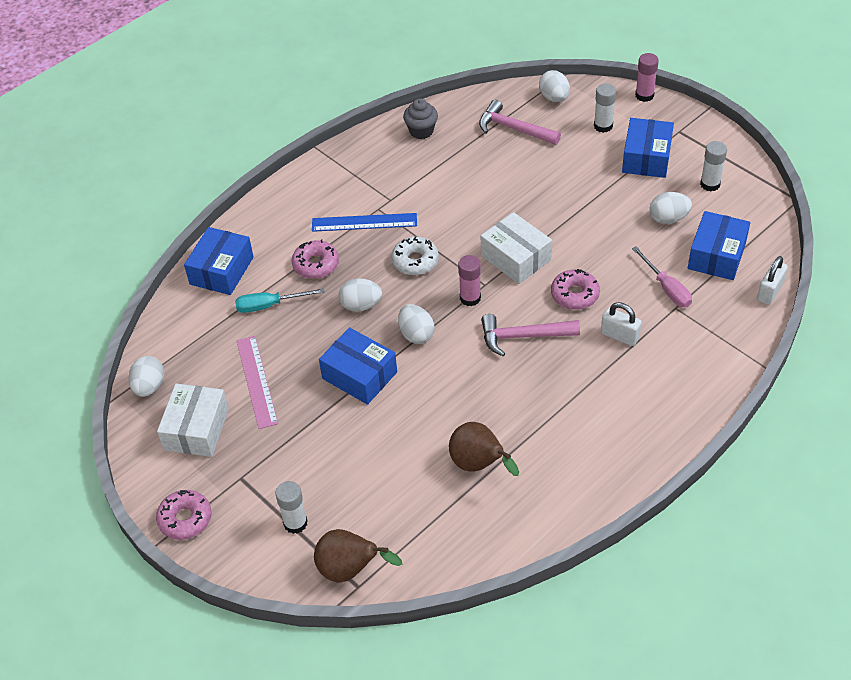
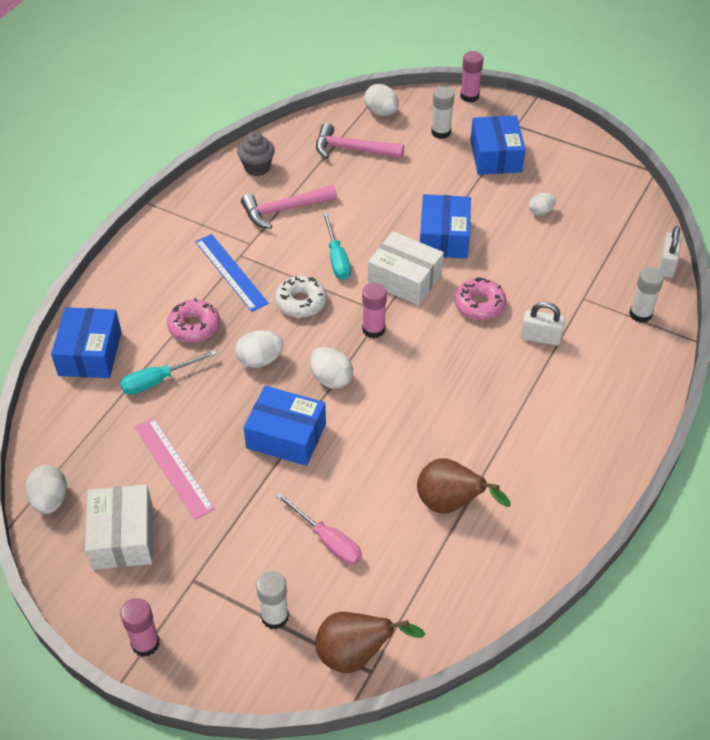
camera: 20 degrees left, 0 degrees up
(185, 519) = (145, 643): pink donut -> pink glue stick
(364, 222) = (231, 272): blue ruler -> blue ruler turned 75 degrees clockwise
(461, 227) = (336, 258): none -> turquoise screwdriver
(523, 336) = (443, 358): pink hammer -> pink hammer (284, 210)
(666, 288) = (567, 280): pink screwdriver -> pink screwdriver (327, 540)
(668, 218) = (541, 211): white egg -> white egg, size x0.66
(710, 184) = (567, 171): white glue stick -> white glue stick (640, 314)
(716, 255) = (602, 239): blue box -> blue box (444, 237)

